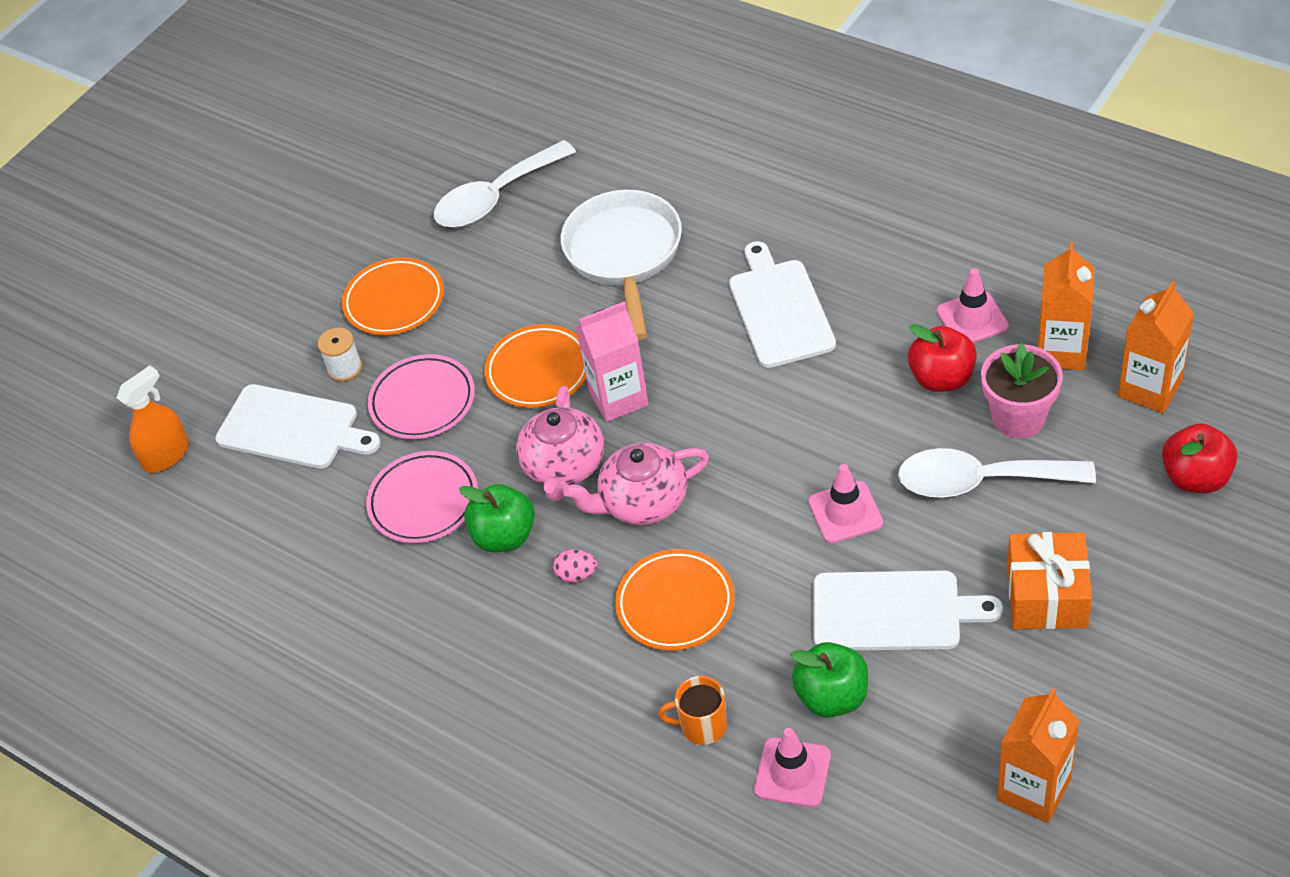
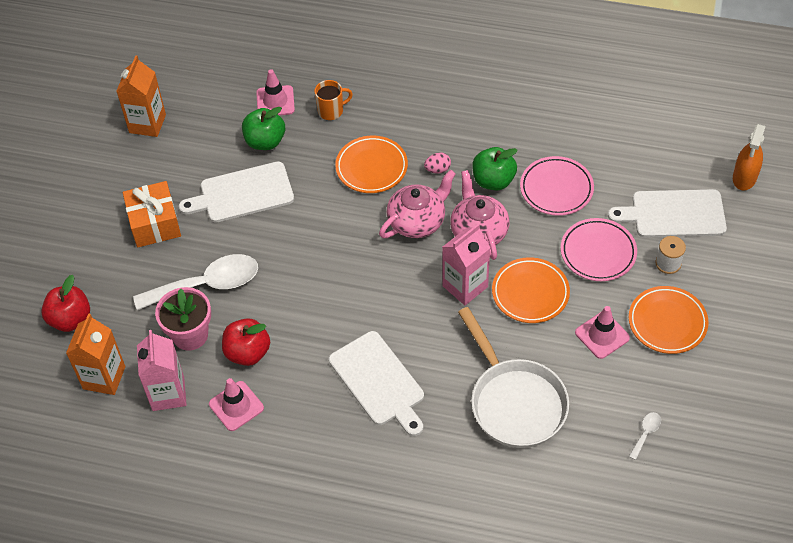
camera: 155 degrees right, 5 degrees up
(495, 197) = (646, 433): white spoon -> white spoon, size x0.41
(845, 512) = (287, 244): pink traffic cone -> pink traffic cone (602, 335)
(1061, 351) = (168, 394): orange carton -> pink carton

